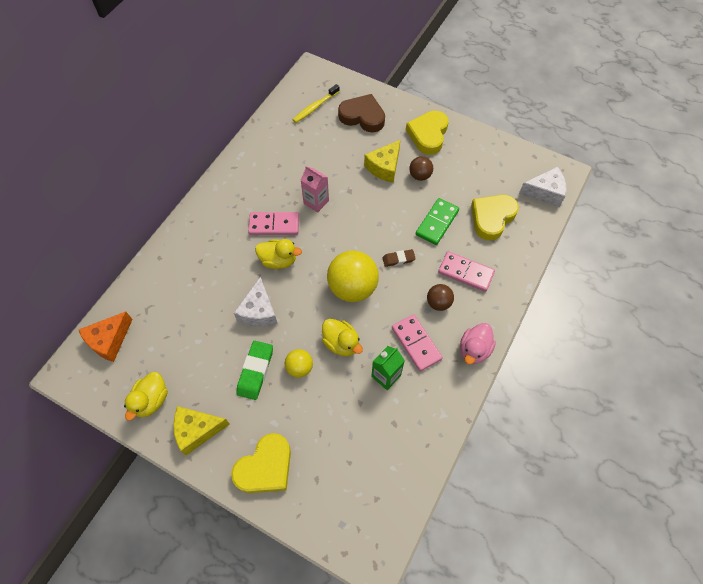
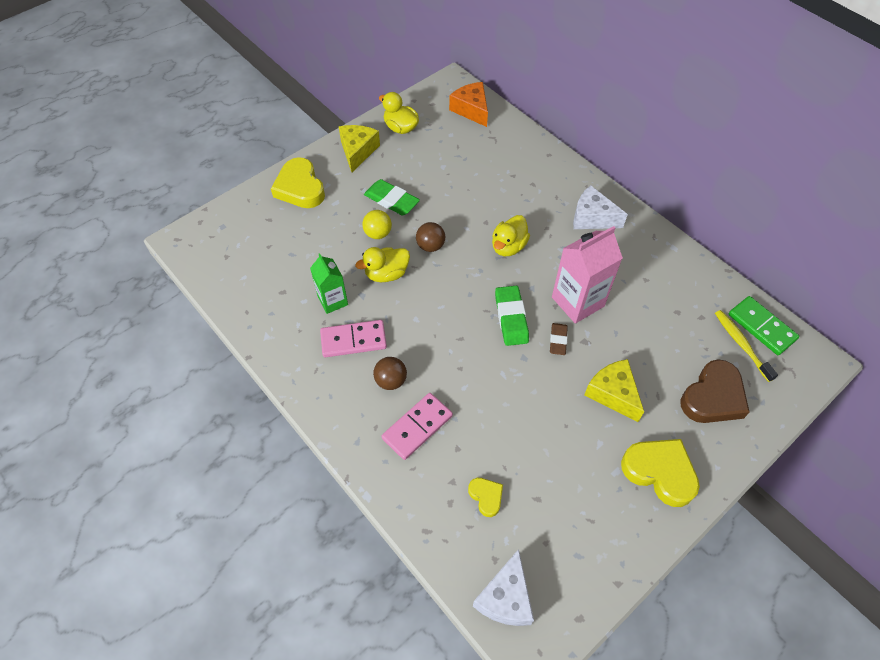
camera: 110 degrees right, 5 degrees down
(258, 311) = (454, 217): white cheese -> white cheese (592, 218)
(274, 225) = (557, 254): pink domino -> none
(316, 202) = (577, 301): pink carton -> pink carton, size x1.63
(348, 240) = (511, 318): none -> green eraser
(352, 288) = (447, 303): yellow ball -> none
(398, 259) = (465, 360): brown eraser -> brown eraser (558, 340)
(420, 176) = (586, 432): brown ball -> brown ball (430, 246)
(437, 223) = (502, 423): green domino -> green domino (761, 327)
(474, 350) = (317, 394): pink duck -> none
(492, 218) = (486, 497): yellow heart -> yellow heart, size x0.52

